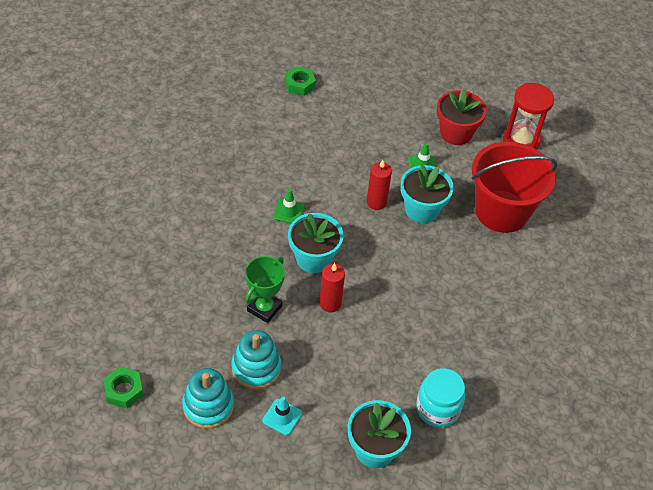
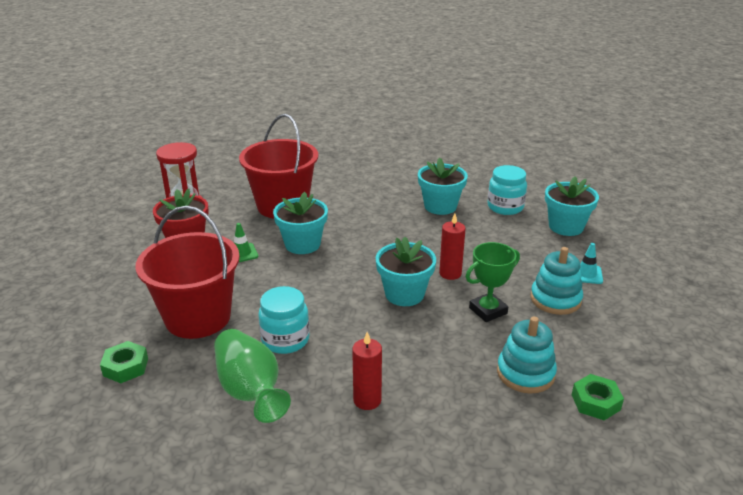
camera: 105 degrees left, 20 degrees down
(124, 390) = (665, 378): green nut -> green nut (595, 402)
(208, 406) = (620, 317): turquoise stacking toy -> turquoise stacking toy (525, 373)
(245, 140) = (250, 390): none -> green vase
(264, 308) = (488, 311): green trophy -> green trophy turned 45 degrees counterclockwise
(289, 168) = (285, 340): none -> turquoise jar
(289, 211) = (352, 325): green traffic cone -> none
(339, 126) = (198, 317): none -> red bucket
(376, 202) = (307, 271): red candle -> red candle (367, 400)
(459, 345) = (440, 206): none -> turquoise flower pot

